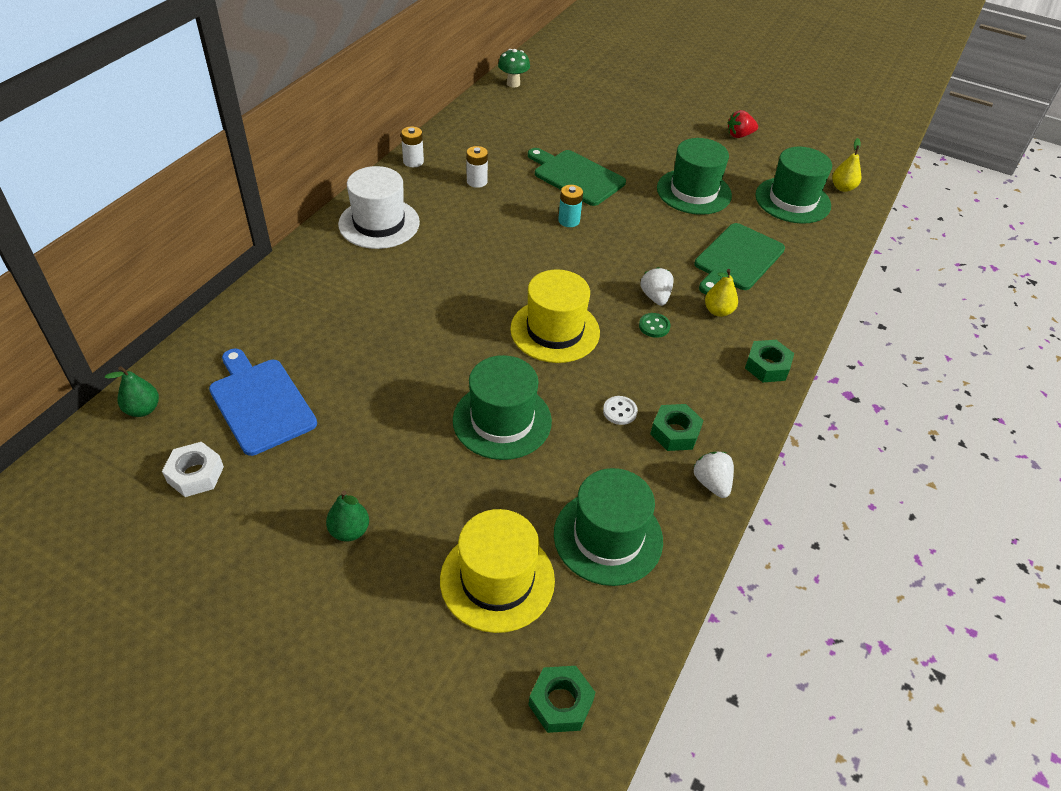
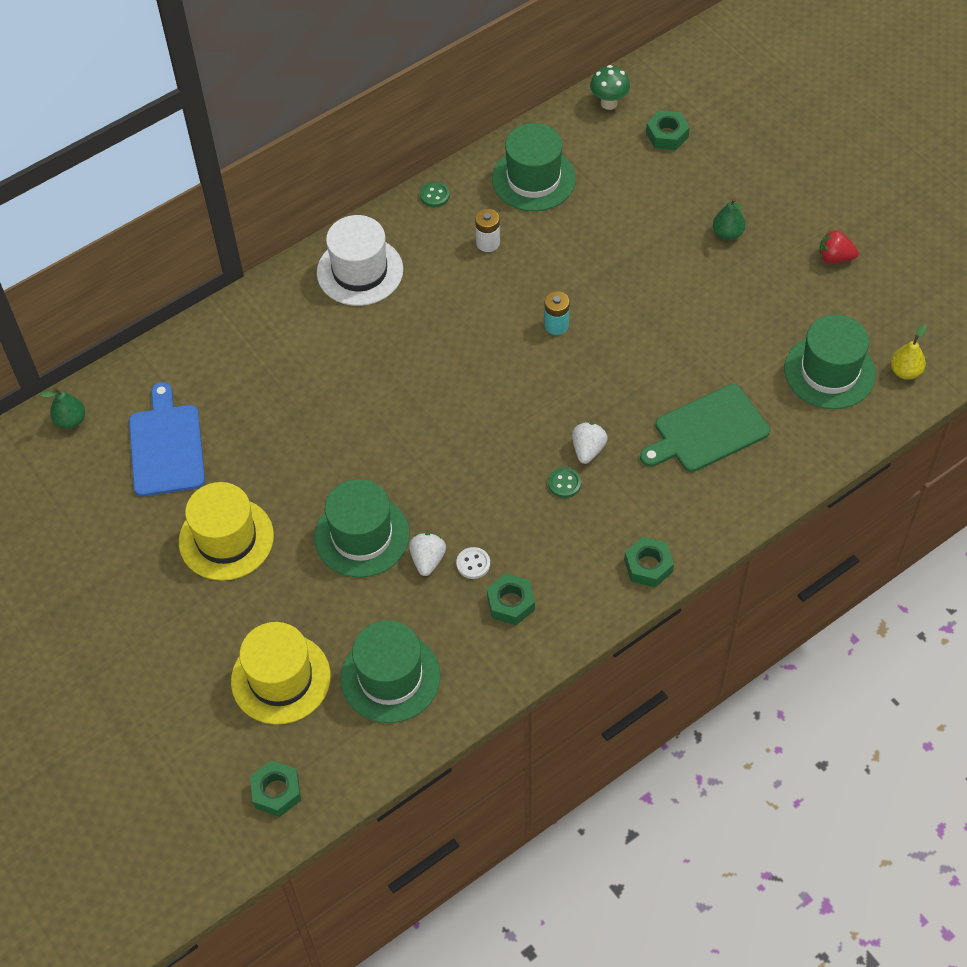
camera: 30 degrees right, 10 degrees up
(195, 474) = (90, 498): white nut -> none
(349, 531) = (187, 593): green pear -> green pear (727, 233)
(413, 161) = (434, 195): white battery -> green button
(555, 331) = (463, 456): yellow hat -> yellow hat (226, 539)
(568, 93) = (667, 135): none -> green nut
(576, 176) = (600, 266): green cutting board -> none
(694, 192) = (721, 326): green hat -> green hat (533, 179)
(711, 483) = (511, 663): white strawberry -> white strawberry (427, 560)
(718, 311) = (642, 487): yellow pear -> none

